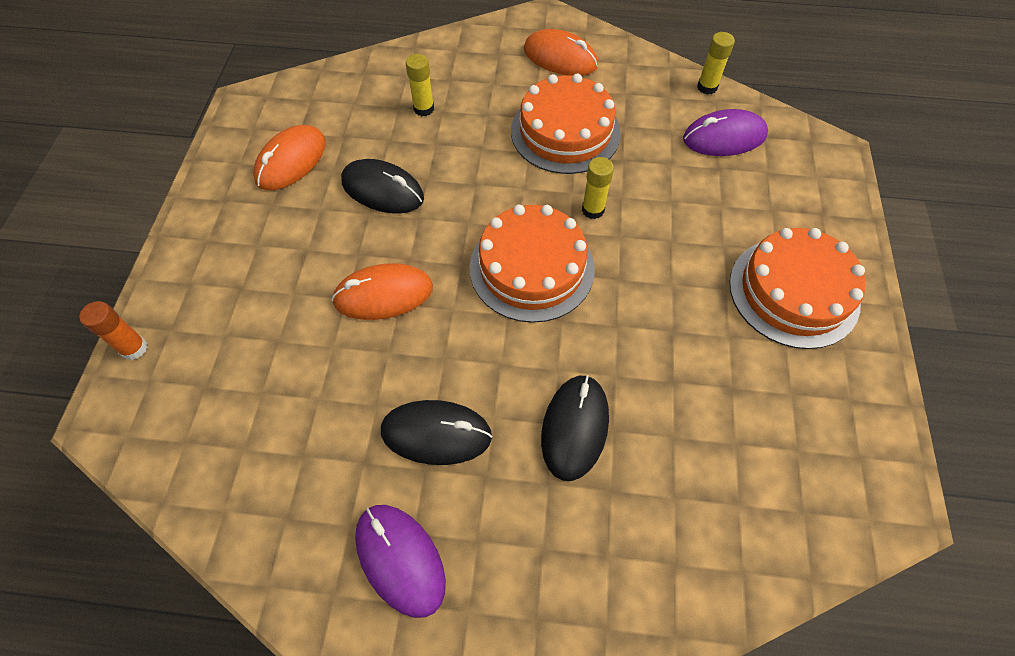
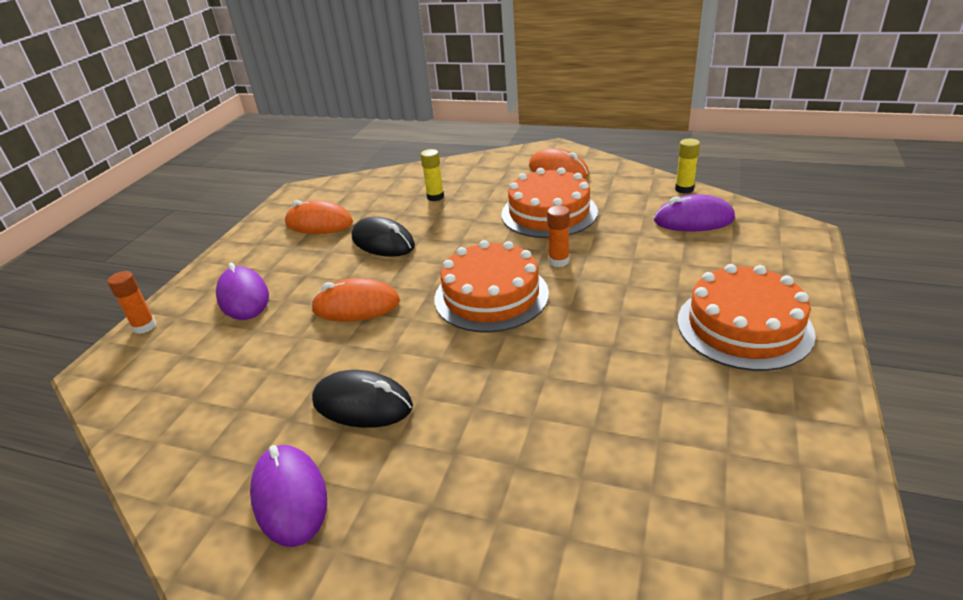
camera: 15 degrees right, 25 degrees down
(241, 291) = (243, 297): none -> purple mouse
(291, 161) = (319, 223): orange mouse -> orange mouse turned 60 degrees clockwise
(575, 428) = (494, 411): black mouse -> none
(593, 210) = (558, 261): yellow glue stick -> orange glue stick

